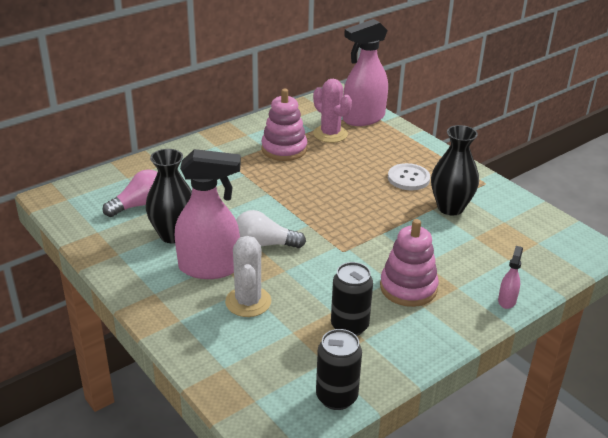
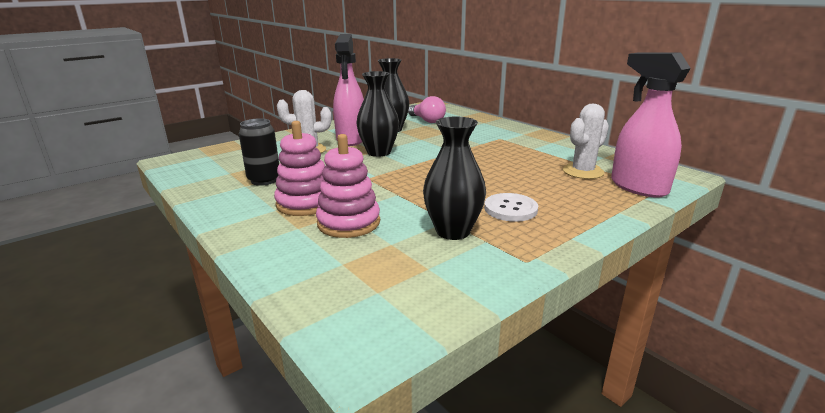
camera: 90 degrees right, 10 degrees down
(264, 244) = (379, 152): white light bulb -> black vase
(284, 149) = (535, 154): pink stacking toy -> pink stacking toy (349, 223)
(330, 134) = (583, 172): pink cactus -> white cactus
(336, 397) = (190, 176): black can -> none
(507, 300) = (263, 255): pink spray bottle -> none

